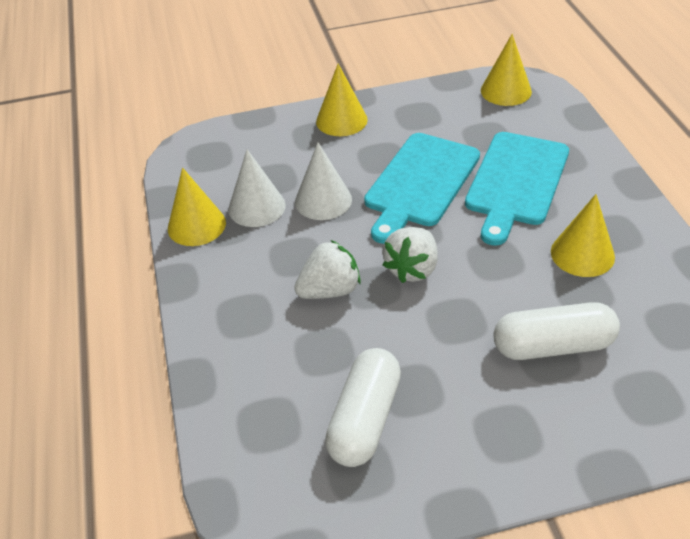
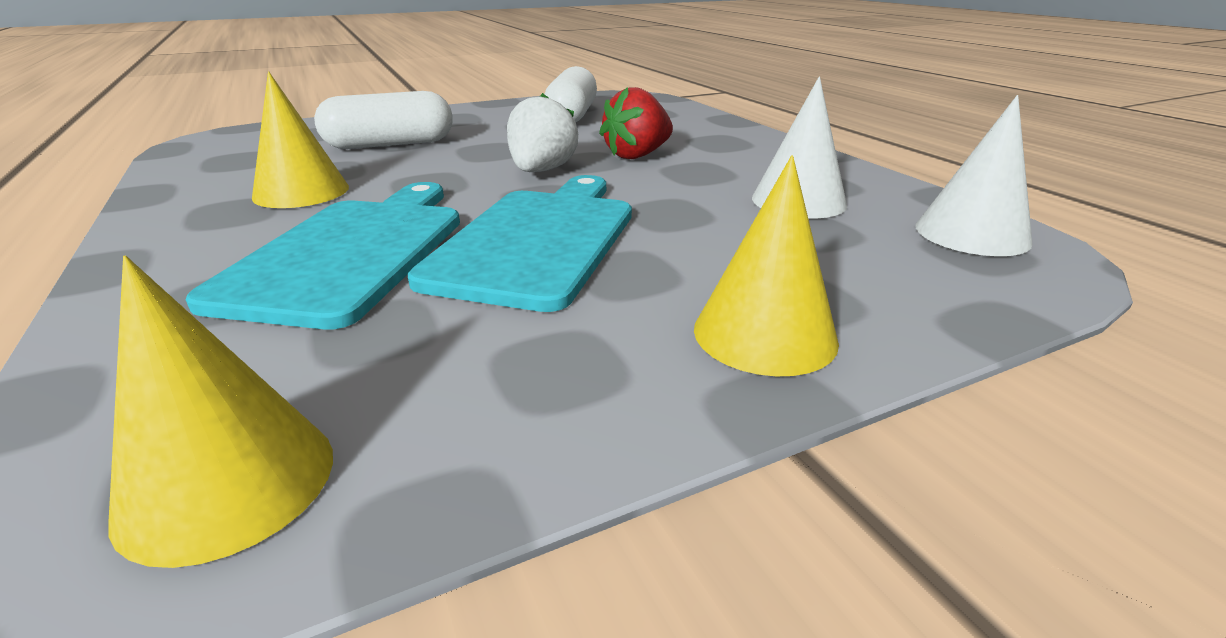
camera: 165 degrees right, 15 degrees down
(196, 225) = (861, 182): yellow cone -> none
(323, 200) = (700, 212): white cone -> white cone (971, 233)
(330, 290) = (637, 155): white strawberry -> red strawberry

